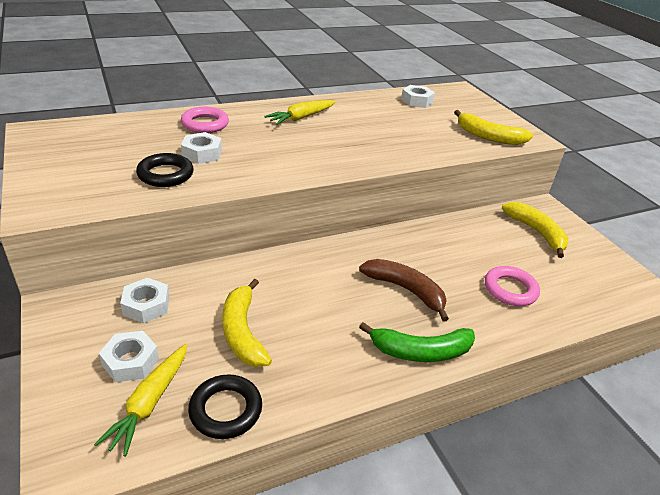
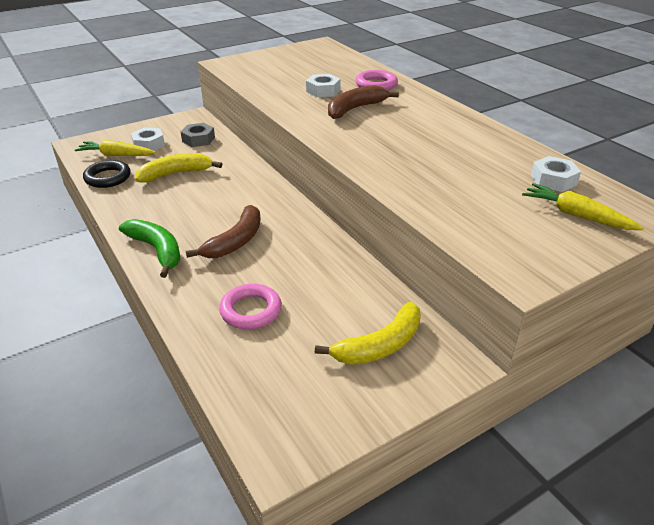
camera: 85 degrees right, 0 degrees up
(146, 305) = (198, 139): white nut -> grey nut
(165, 174) = (284, 85): black ring -> none
(262, 144) = (355, 109): none -> brown banana
(301, 118) = (427, 119): yellow carrot -> yellow carrot (576, 215)
(420, 351) = (157, 250): green banana -> green banana turned 150 degrees clockwise
(488, 136) = (490, 234): yellow banana -> none

